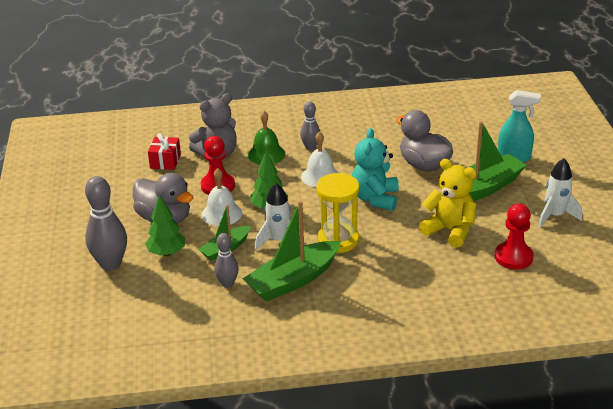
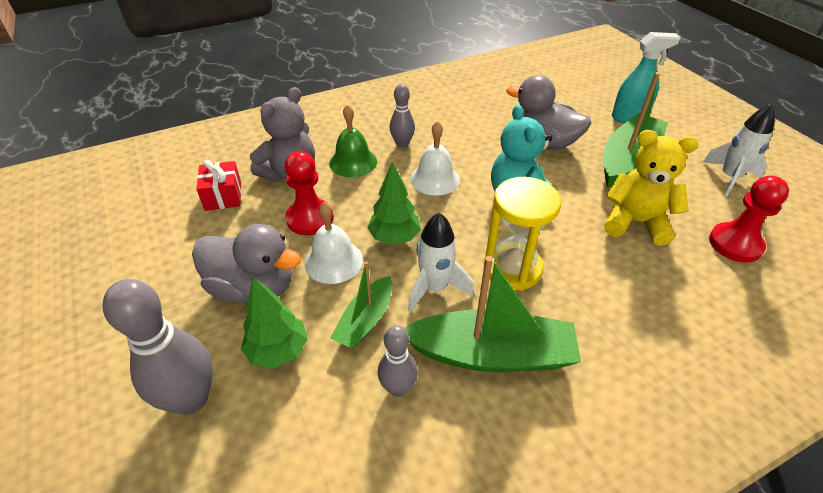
camera: 20 degrees left, 10 degrees up
(293, 280) = (492, 354): green boat -> green boat turned 120 degrees counterclockwise

